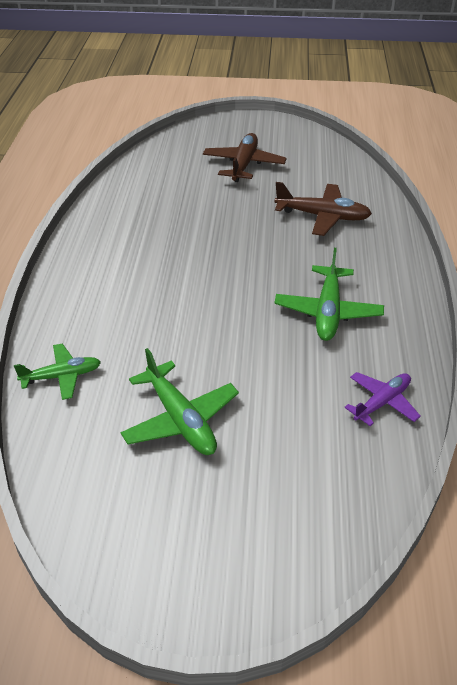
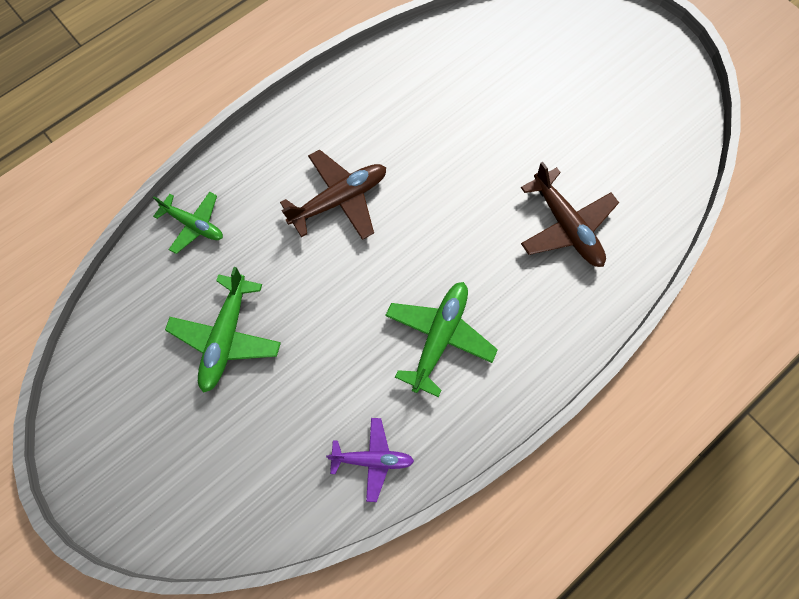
camera: 45 degrees right, 30 degrees up
(243, 165) = (573, 97): brown plane -> brown plane (339, 199)
(328, 312) = (439, 337): green plane -> green plane turned 150 degrees clockwise

